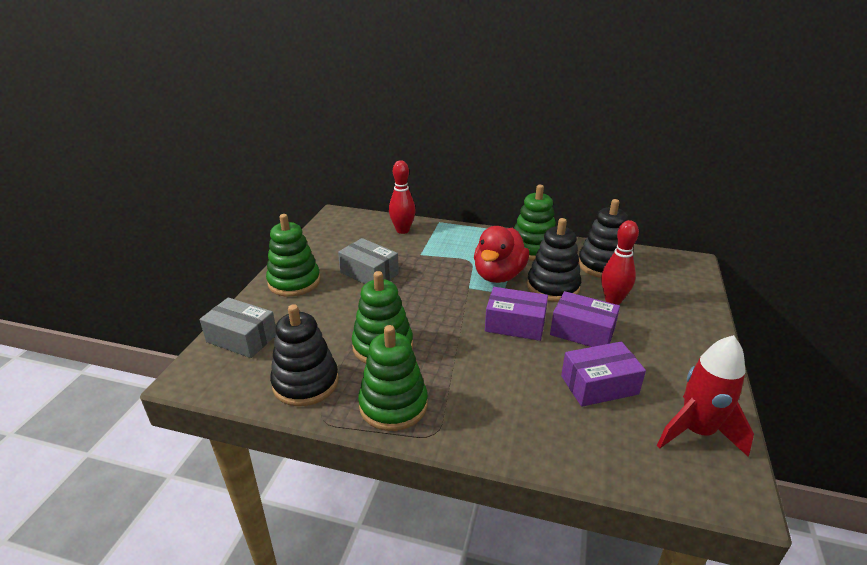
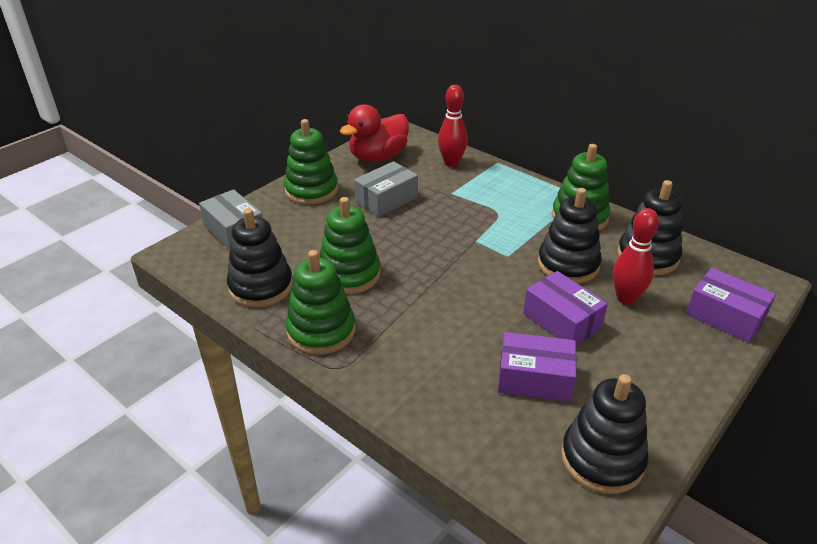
camera: 25 degrees right, 5 degrees up
(369, 273) = (386, 200): grey box -> grey box turned 75 degrees clockwise
(498, 275) = (517, 236): red duck -> red duck (378, 157)
(515, 324) = (494, 292): purple box -> purple box (725, 316)
(696, 431) = (602, 459): red rocket -> black stacking toy

